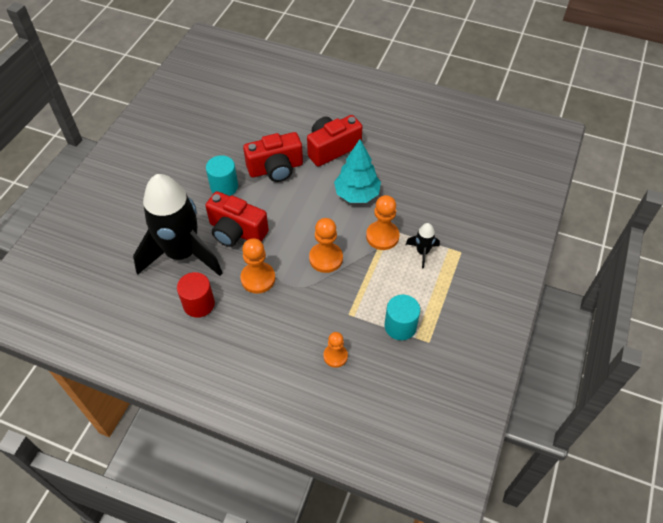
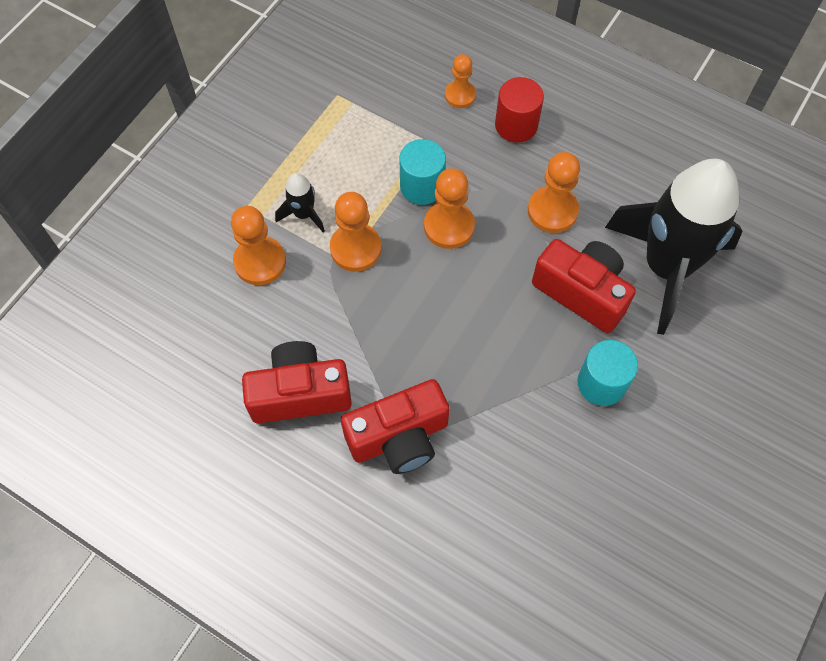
camera: 170 degrees left, 10 degrees up
(199, 304) = (637, 187): red cylinder -> red cylinder (516, 125)
(276, 169) = (508, 408): red camera -> red camera (300, 393)
(357, 194) = (377, 330): turquoise tree -> none
(400, 326) = (368, 118): turquoise cylinder -> turquoise cylinder (422, 186)
(439, 220) = (260, 262): none -> orange pawn

